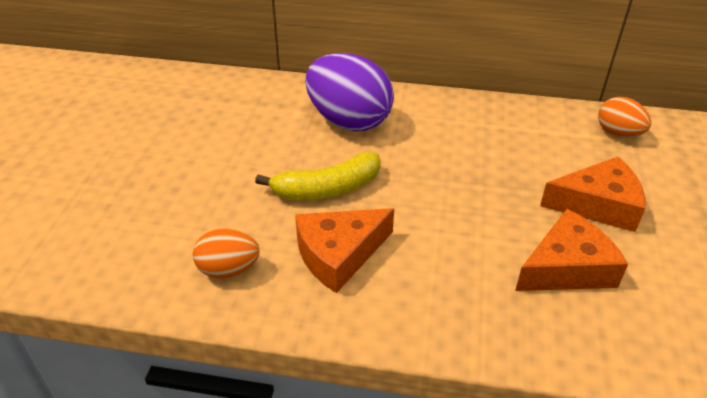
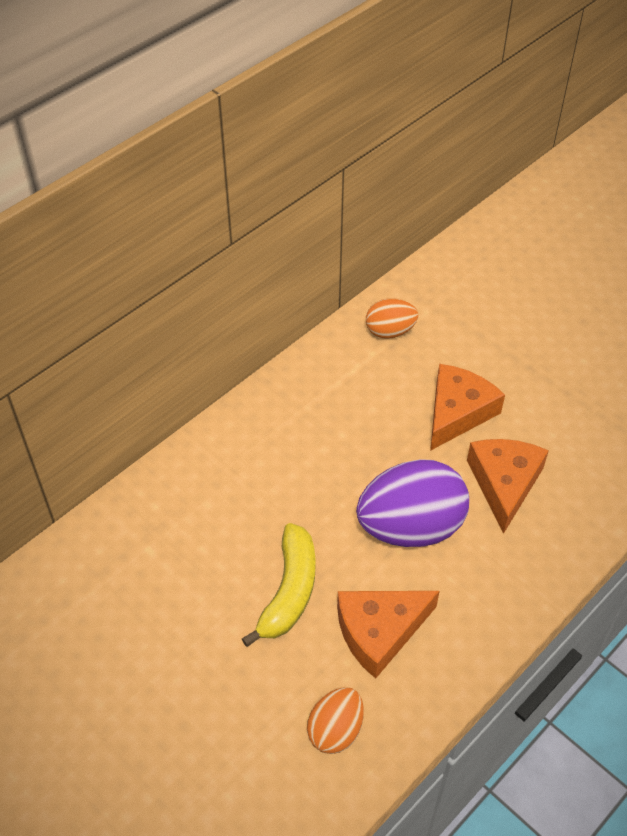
camera: 55 degrees left, 10 degrees up
(339, 254) = (379, 631): orange cheese -> orange cheese turned 60 degrees clockwise
(348, 121) = (203, 513): purple egg -> purple egg (410, 527)

